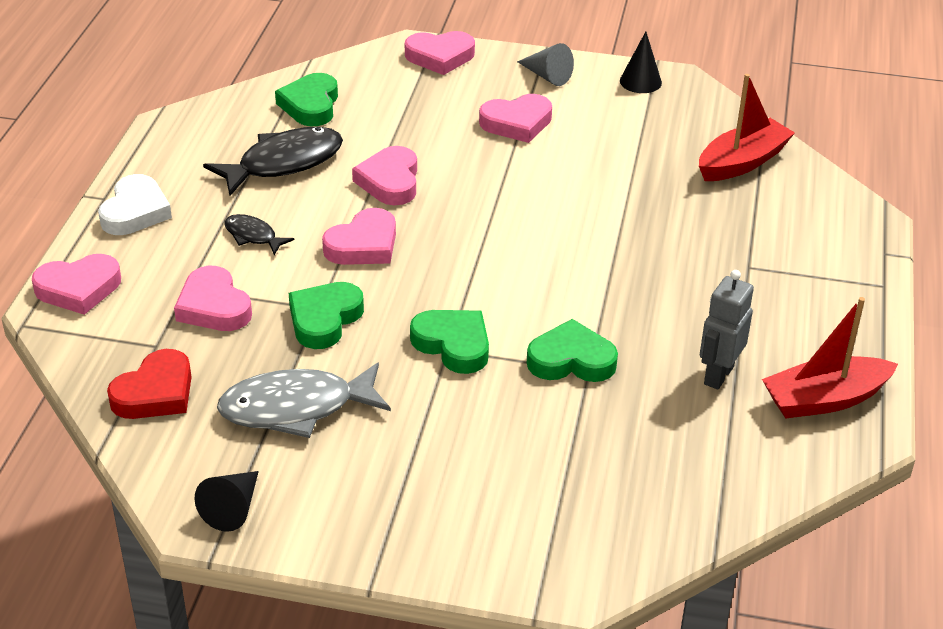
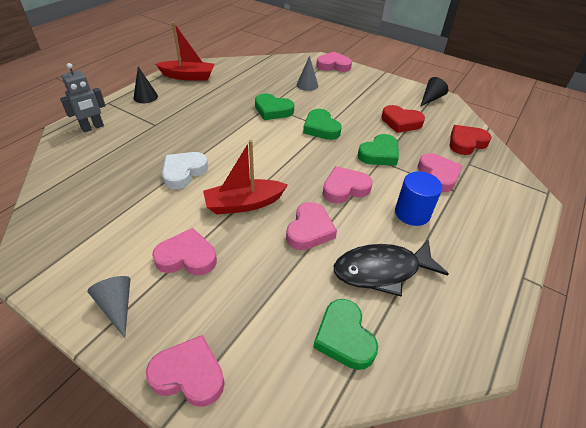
camera: 160 degrees left, 5 degrees up
(78, 289) = (520, 206): pink heart -> pink heart (333, 65)
(135, 211) = (495, 256): white heart -> white heart (184, 172)
(253, 236) = (412, 213): black fish -> blue cylinder
(296, 408) = (401, 122): grey fish -> red heart
(310, 105) = (344, 337): green heart -> green heart turned 135 degrees clockwise
(546, 460) = (307, 85): none -> grey cone
(640, 81) = (53, 272): black cone -> black cone (145, 97)
(718, 375) = (218, 92): grey robot -> grey robot (93, 127)
(742, 162) = (80, 178): red boat -> red boat (244, 204)

